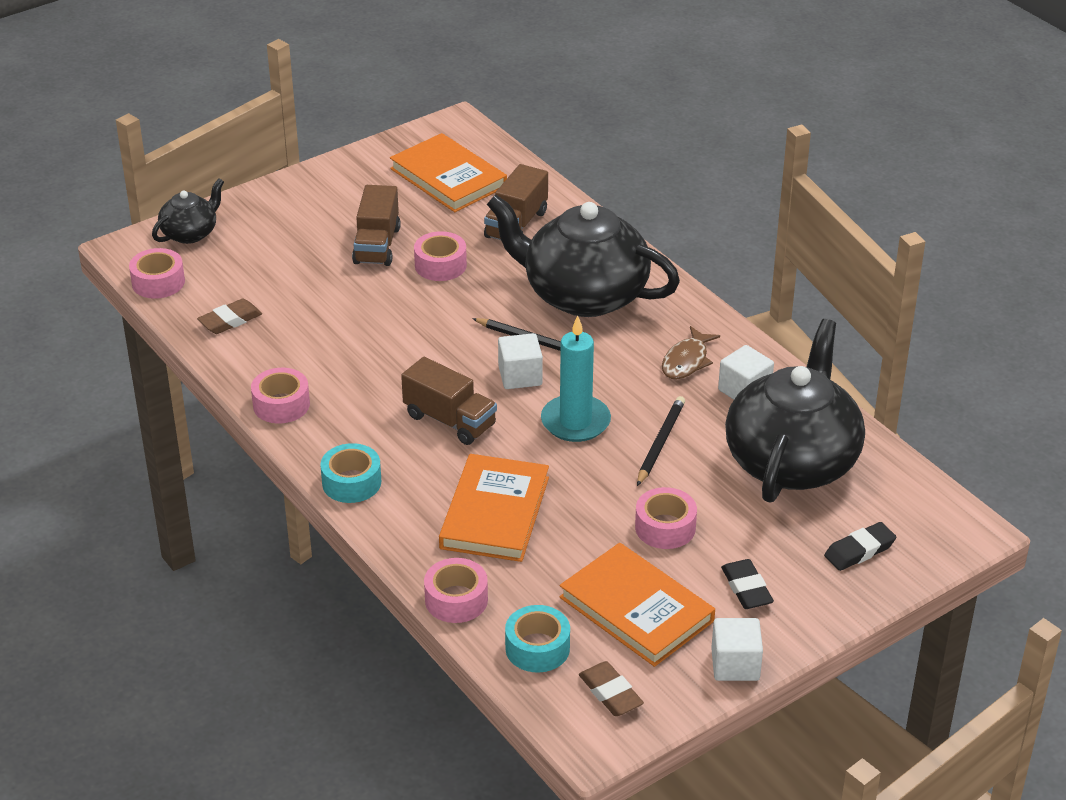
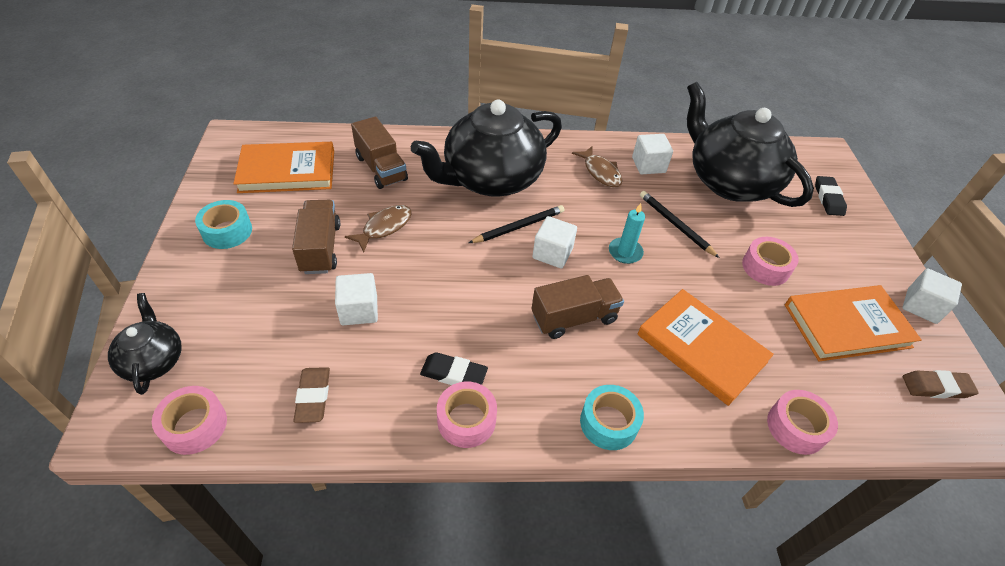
camera: 60 degrees left, 10 degrees up
(332, 299) = (359, 310): none -> white cube
(377, 245) = (320, 248): brown truck -> brown truck turned 135 degrees counterclockwise
(440, 265) = (384, 227): pink tape -> brown fish
(537, 648) = (872, 404): turquoise tape -> turquoise tape (227, 231)
(575, 422) = (625, 252): turquoise candle -> turquoise candle, size x0.62
(746, 588) = (845, 262): black eraser -> black eraser (454, 373)

